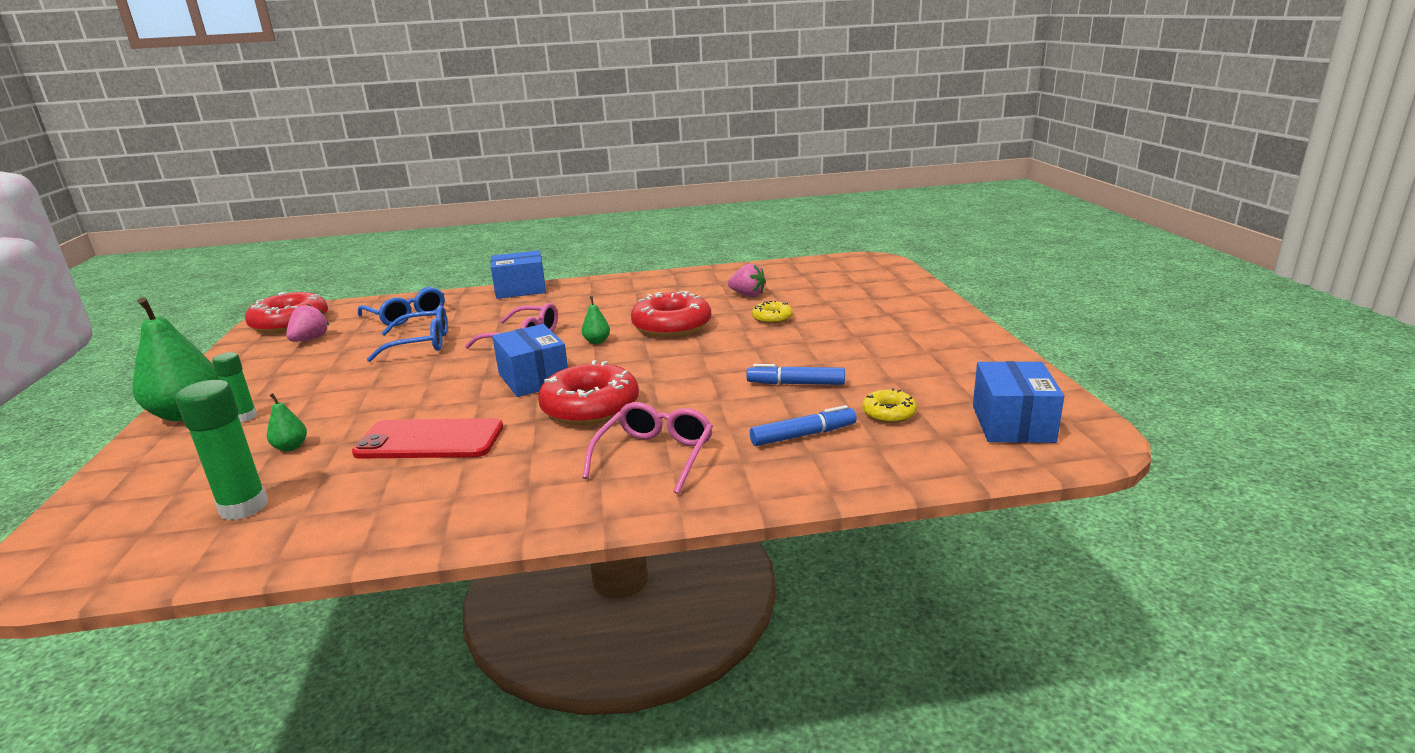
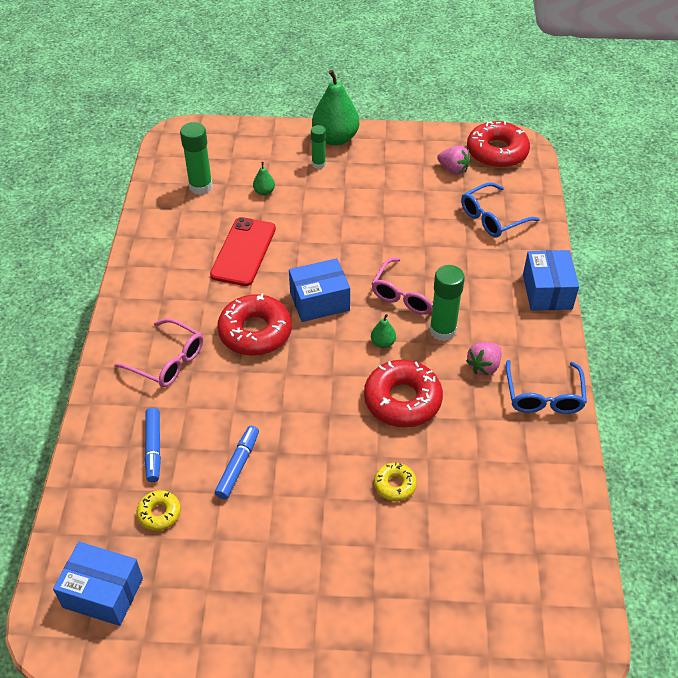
camera: 100 degrees right, 25 degrees up
(421, 344) = (419, 233): blue glasses -> blue glasses (543, 396)
(575, 320) = (442, 330): none -> green glue stick
(747, 295) = (472, 479): pink strawberry -> pink strawberry (484, 366)

